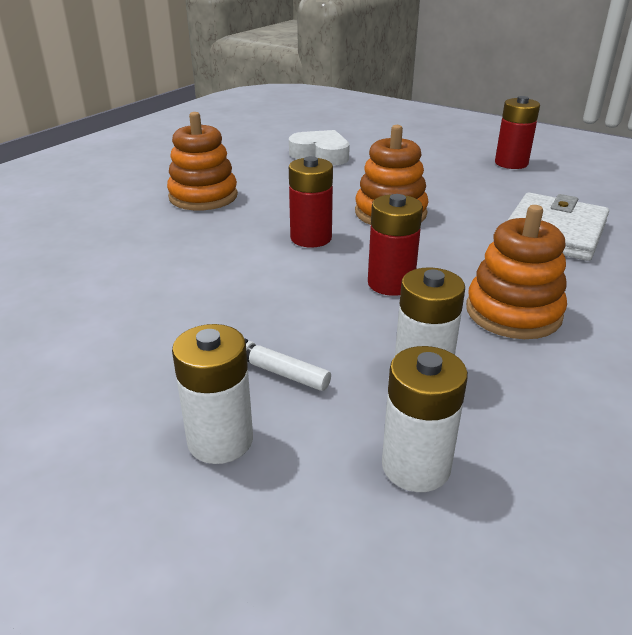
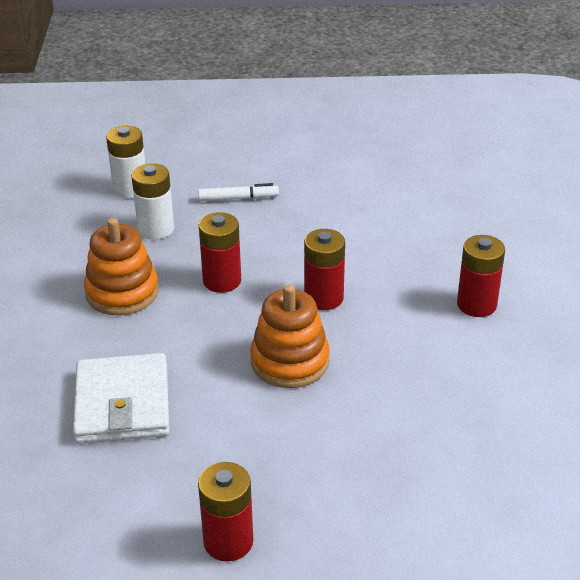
camera: 145 degrees right, 5 degrees up
(203, 196) = (476, 304): orange stacking toy -> red battery
(220, 440) = (225, 164): white battery -> none
(321, 154) = (470, 438): white heart -> none

